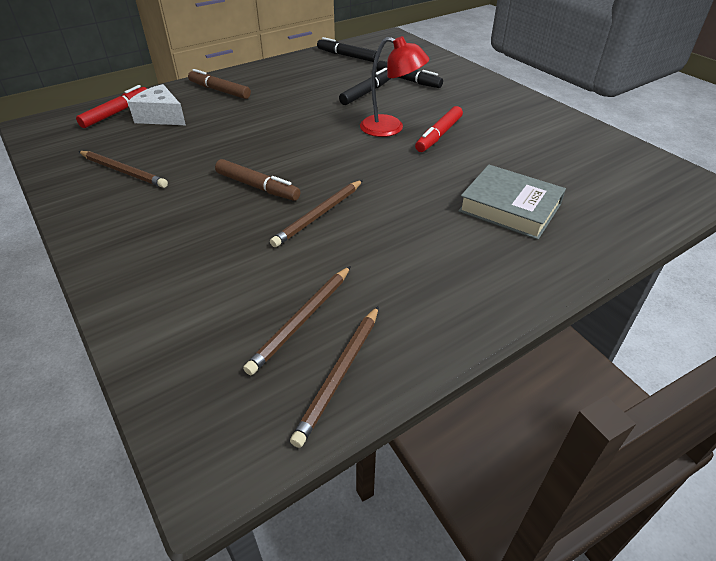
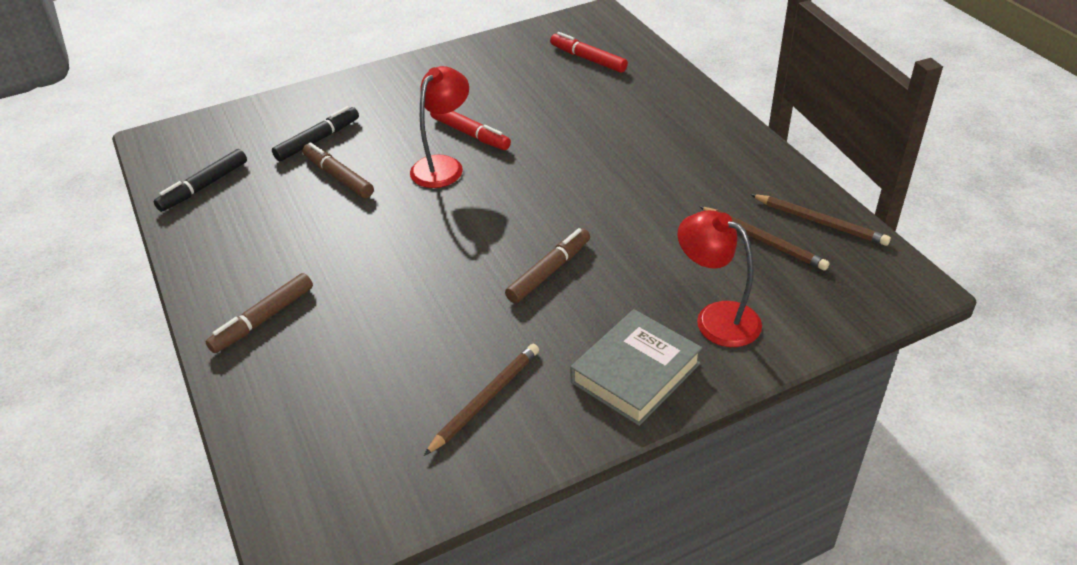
camera: 80 degrees left, 0 degrees up
(116, 113) = (292, 439): red marker -> red marker (588, 59)
(161, 117) = (330, 379): white cheese -> none
(184, 284) = (716, 318): none -> red lamp
(319, 215) = (611, 226): brown pencil -> none
(366, 92) = (338, 177): black marker -> brown marker
(510, 207) = (615, 112): grey book -> grey book (635, 373)

